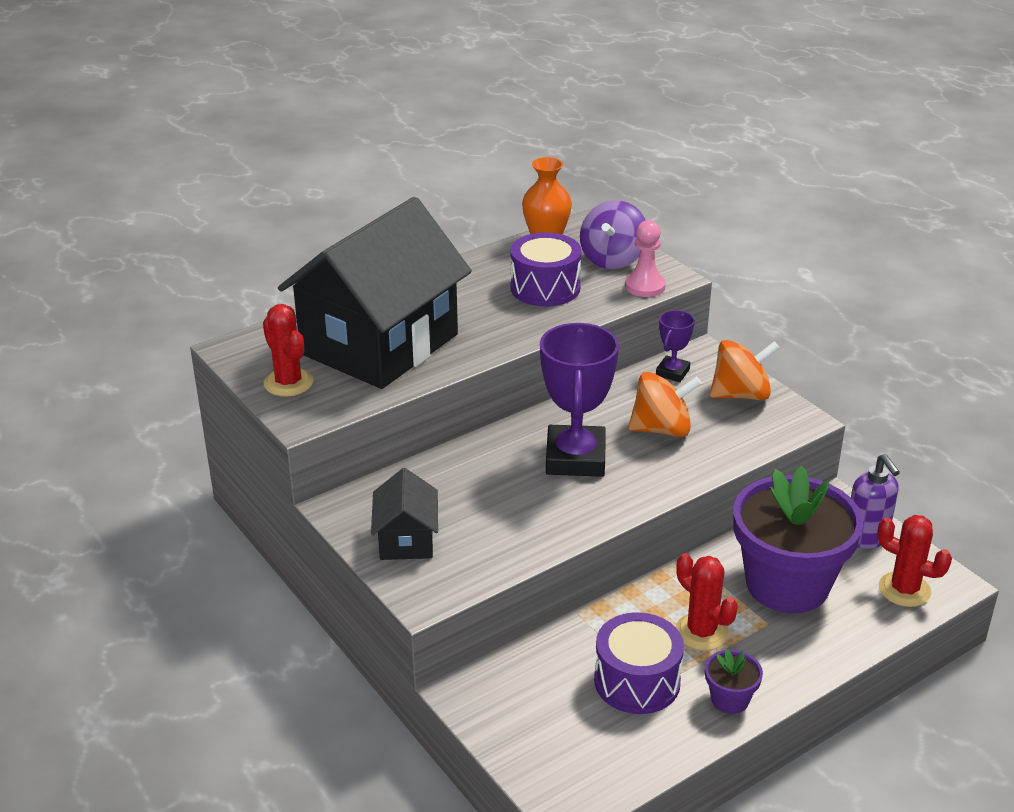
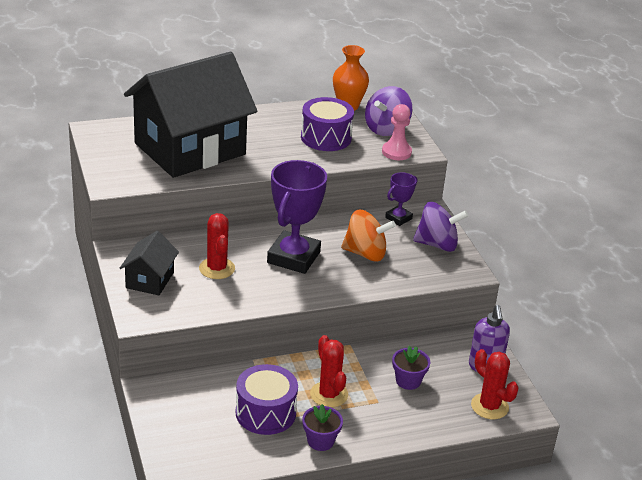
camera: 15 degrees right, 0 degrees up
(288, 383) = (116, 159): red cactus -> red cactus (217, 268)
(741, 394) = (437, 244): orange spinning top -> purple spinning top
(787, 584) = (408, 381): purple flower pot -> purple flower pot, size x0.42

